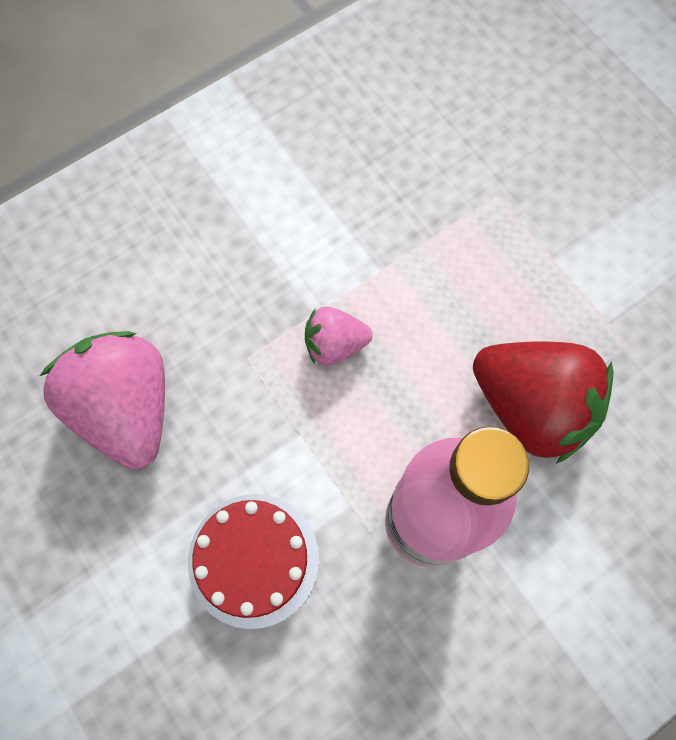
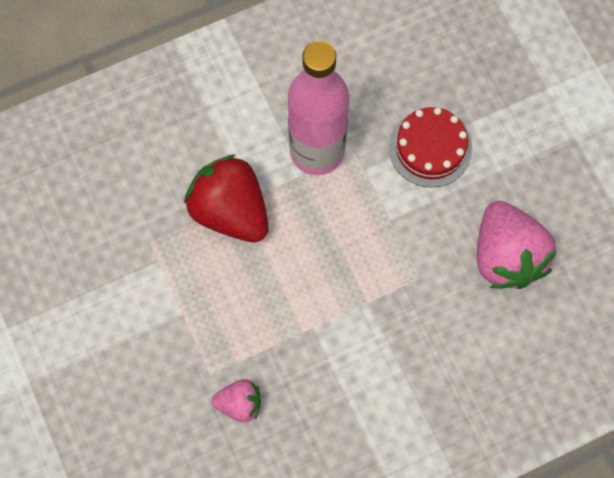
camera: 170 degrees left, 0 degrees up
(334, 344) = (356, 277): pink strawberry -> pink strawberry (239, 404)

